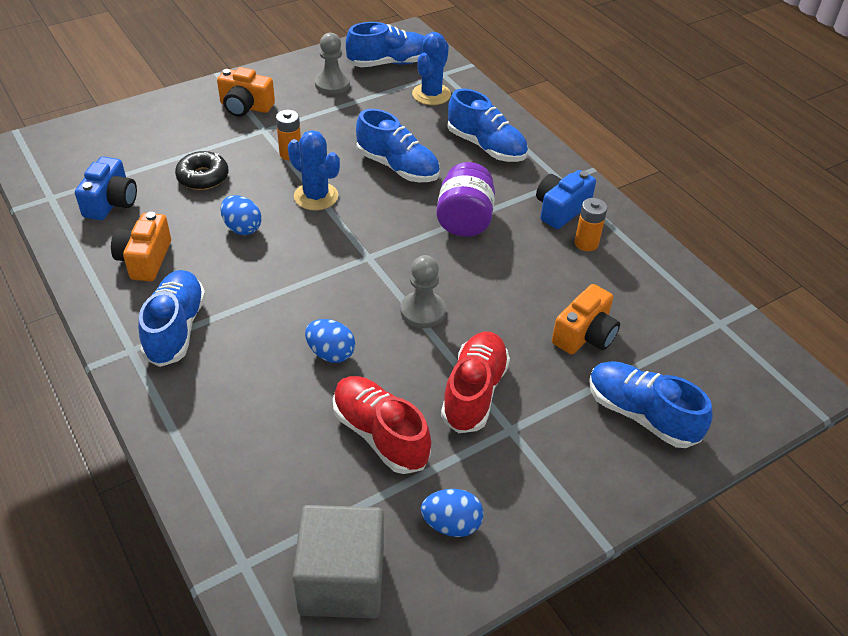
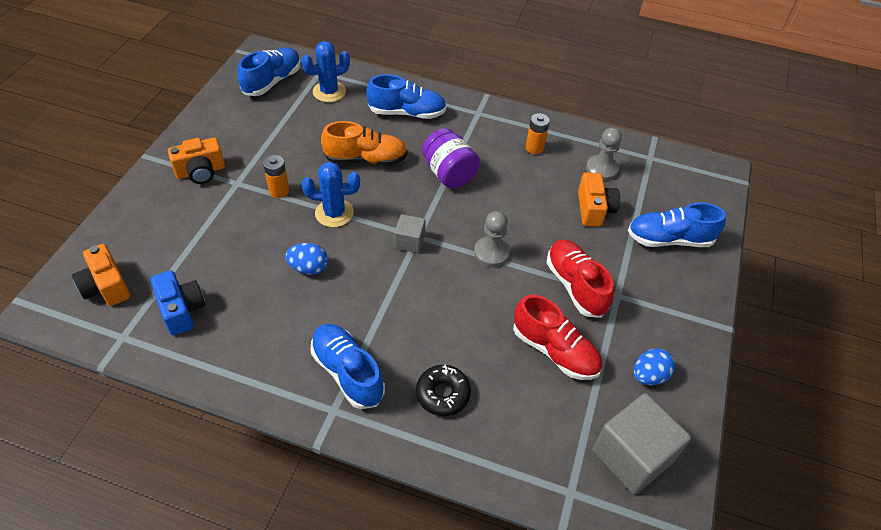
camera: 40 degrees left, 5 degrees up
(145, 259) = (263, 337): orange camera -> orange camera (106, 286)
(203, 177) = (233, 246): black donut -> black donut (443, 394)
(330, 353) = (468, 318): blue egg -> none
(332, 84) = (248, 119): grey pawn -> grey pawn (601, 169)
(355, 257) = (409, 242): none -> grey cube
(380, 435) = (554, 350): red shoe -> red shoe turned 150 degrees counterclockwise
(397, 167) = (366, 159): blue shoe -> orange shoe
(431, 94) = (329, 92): blue cactus -> blue cactus turned 75 degrees clockwise
(561, 210) = (497, 133): blue camera -> none

